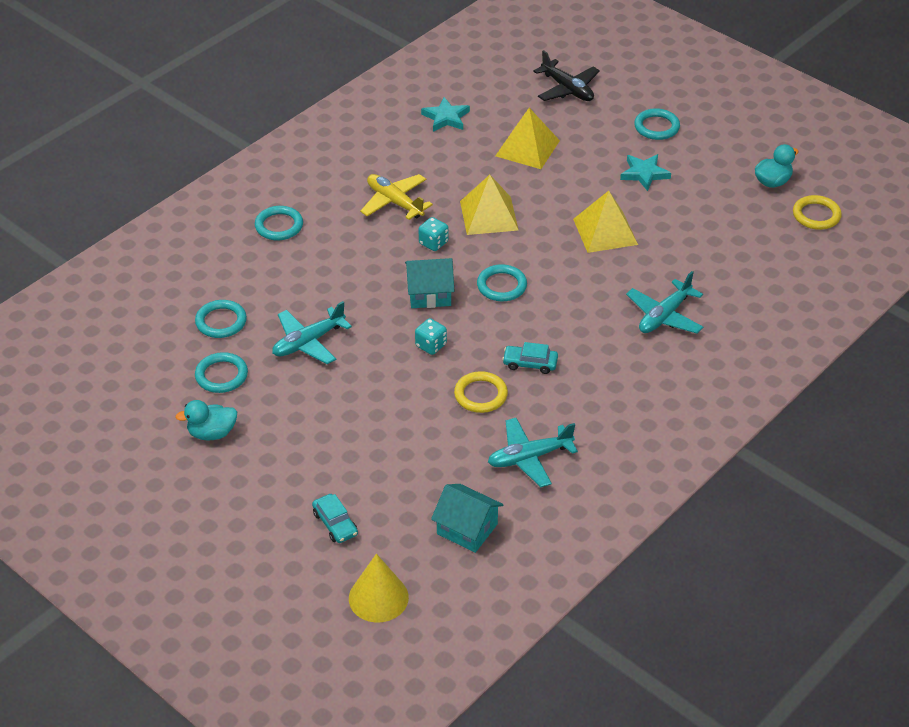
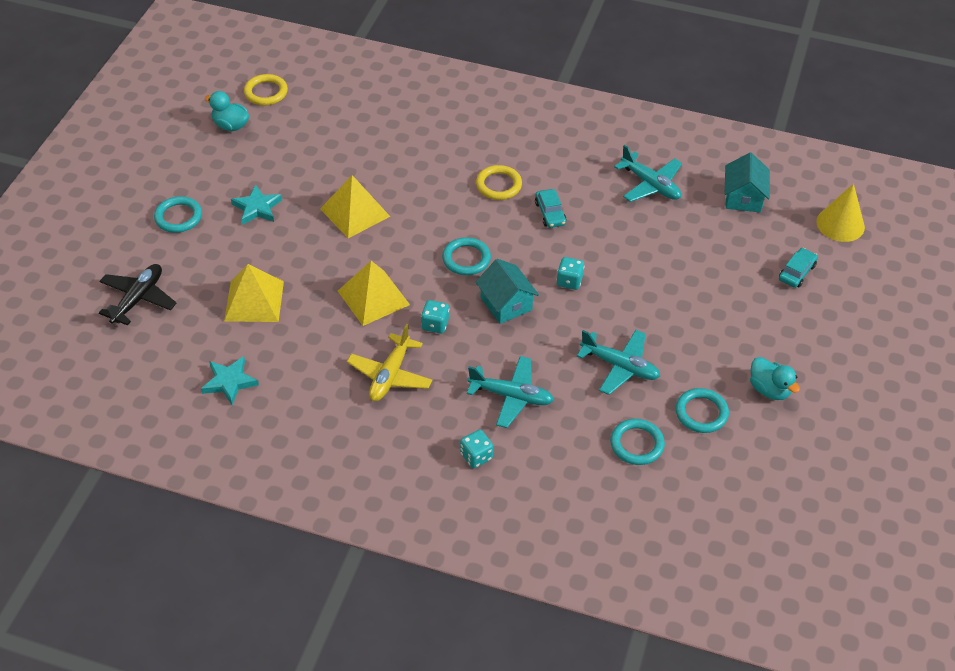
camera: 115 degrees left, 5 degrees up
(279, 226) = (476, 456): turquoise ring -> turquoise dice
(480, 395) = (605, 232): yellow ring -> yellow ring (498, 185)
(664, 316) = (444, 150): turquoise plane -> turquoise plane (511, 396)

